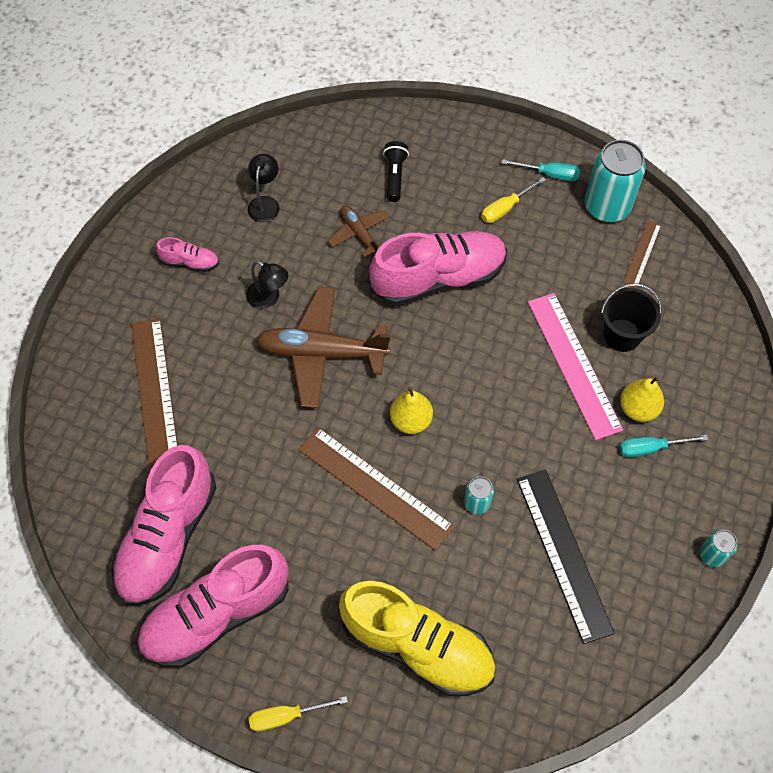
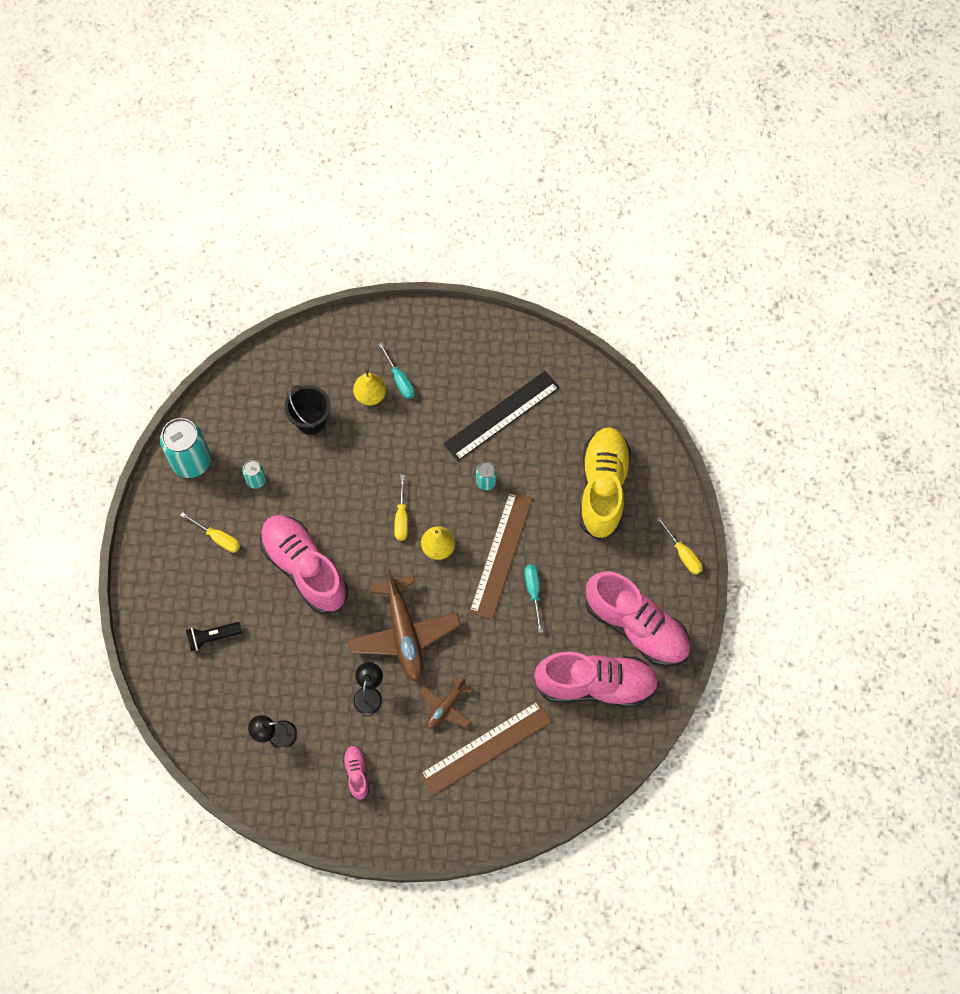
camera: 110 degrees left, 5 degrees up
(359, 234) = (281, 645): brown plane -> brown plane (446, 707)
(464, 393) = (401, 517): none -> yellow screwdriver
(549, 174) = (171, 514): turquoise screwdriver -> turquoise screwdriver (533, 592)
(573, 364) = (349, 448): pink ruler -> none
(642, 254) = (230, 424): brown ruler -> none
(712, 555) = (466, 324): turquoise can -> turquoise can (256, 480)

